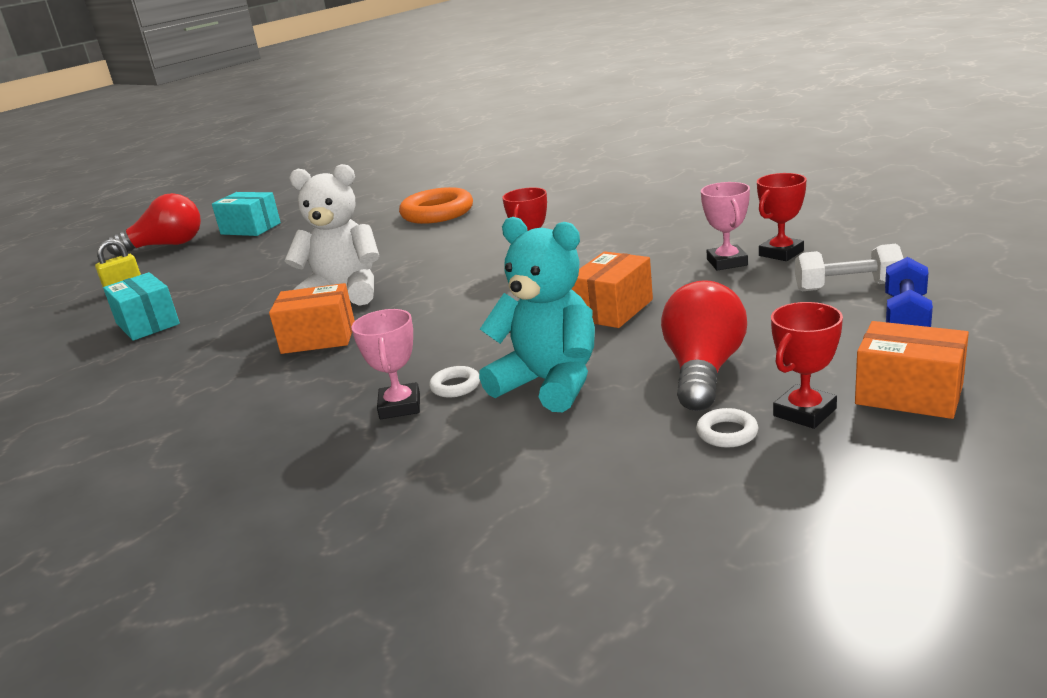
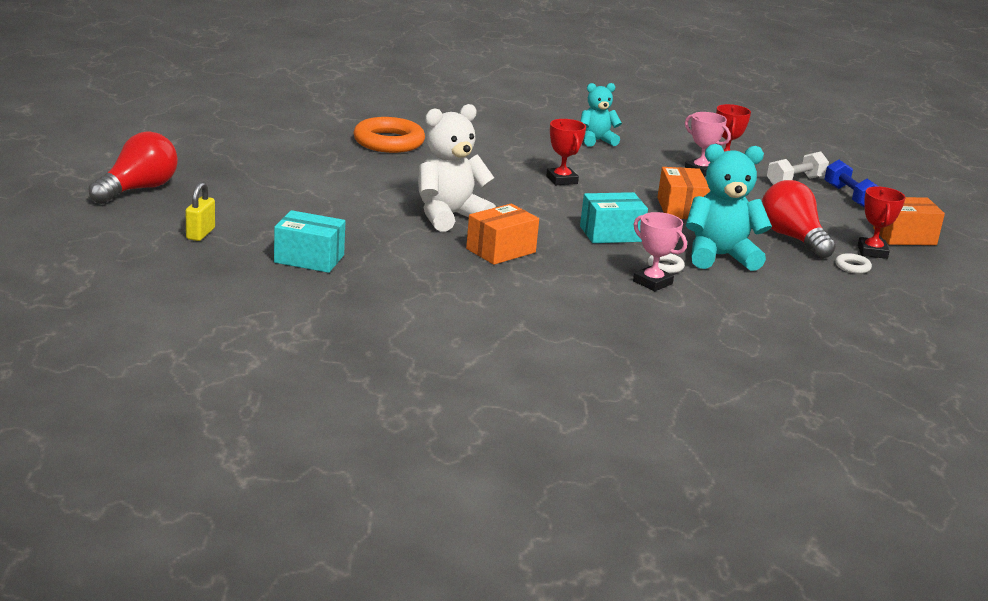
camera: 45 degrees left, 0 degrees up
(250, 228) = (205, 166): turquoise box -> turquoise box (611, 234)
(655, 219) = (596, 141): none -> turquoise teddy bear

